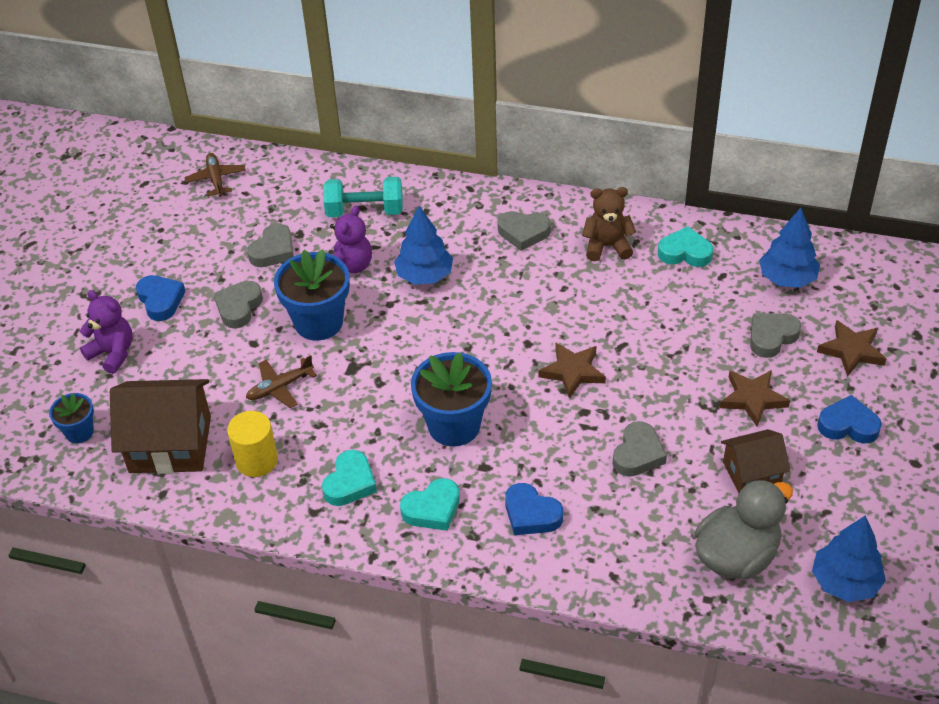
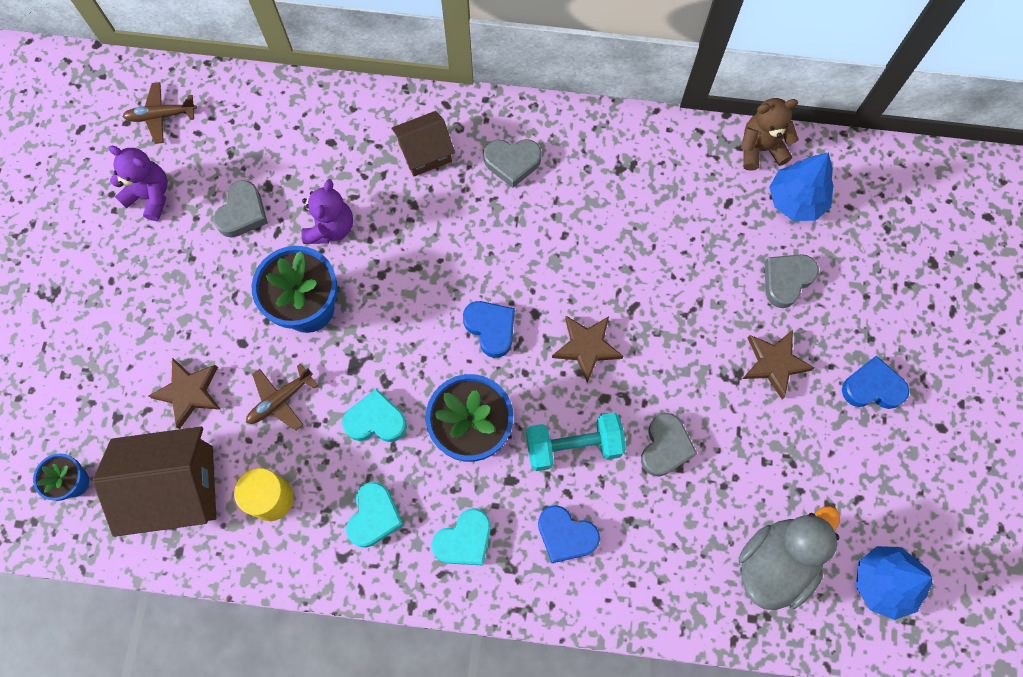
camera: 10 degrees left, 25 degrees up
(113, 353) = (90, 372): purple teddy bear -> purple teddy bear (150, 196)
(160, 300) = (129, 294): blue heart -> blue heart (491, 328)
(216, 179) = (161, 116): brown plane -> brown plane turned 75 degrees counterclockwise
(239, 307) = (217, 295): grey heart -> none
(365, 211) = (335, 147): turquoise dumbbell -> turquoise dumbbell (573, 446)
(424, 276) = (413, 232): blue tree -> none
(607, 246) = (604, 173): brown teddy bear -> brown teddy bear (760, 149)
(685, 252) = (686, 174): turquoise heart -> turquoise heart (376, 420)
(752, 473) = (781, 458): brown house -> brown house (425, 152)
(851, 351) = (869, 290): brown star -> brown star (189, 392)

